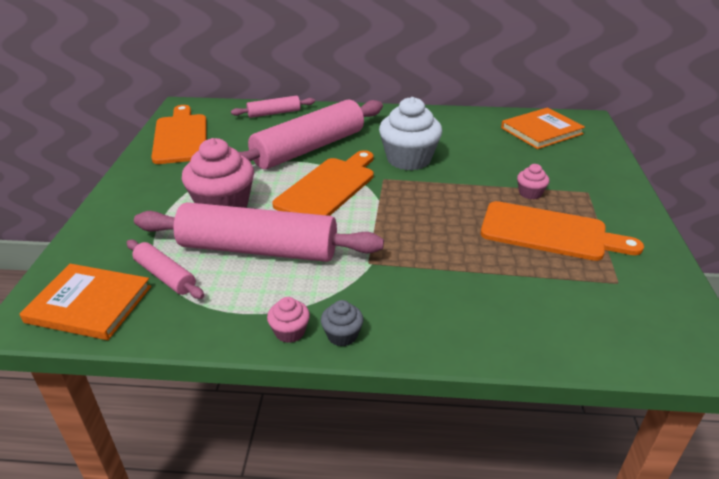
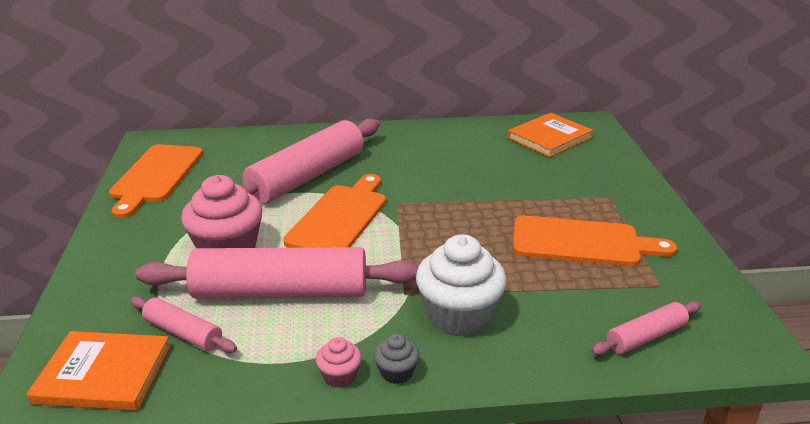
camera: 10 degrees left, 5 degrees down
(180, 137) = (156, 176): orange cutting board -> orange cutting board turned 150 degrees counterclockwise
(274, 113) = (257, 141): pink rolling pin -> pink rolling pin (646, 337)
(408, 159) = (419, 179): white cupcake -> white cupcake (459, 315)
(530, 193) = (553, 204): pink cupcake -> none

